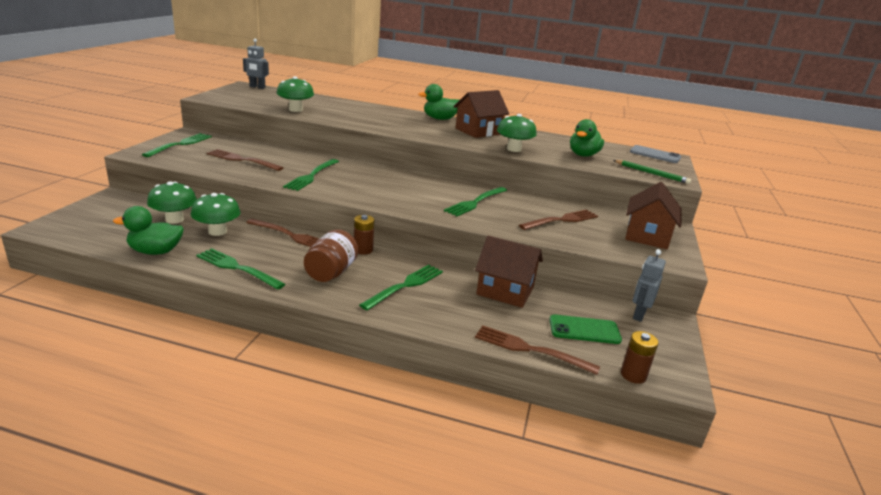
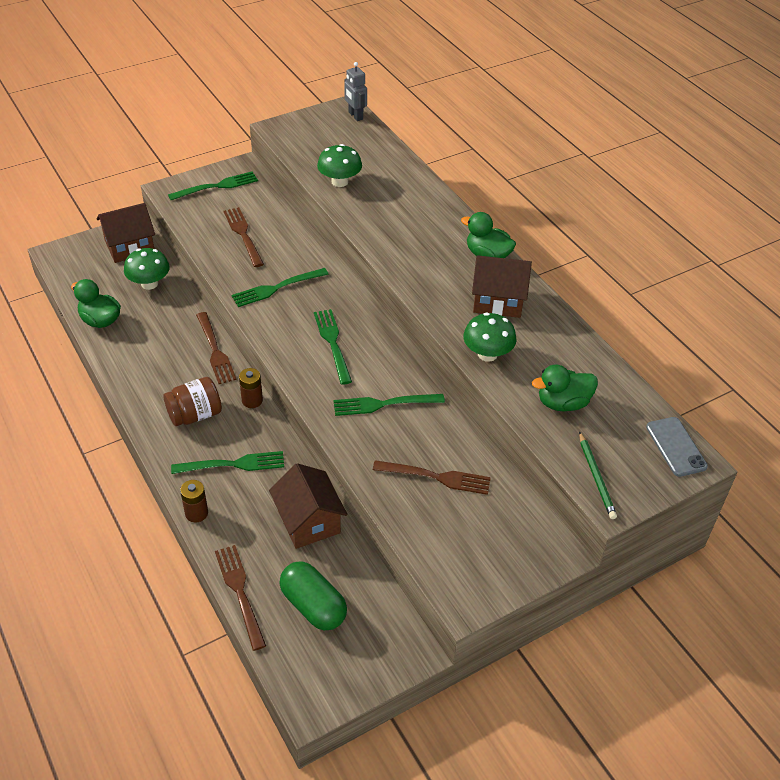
camera: 45 degrees right, 20 degrees up
(217, 231) = (165, 316): green mushroom -> none
(237, 268) = (135, 371): green fork -> green fork (333, 343)
(584, 330) = (313, 606): green phone -> green capsule
(633, 375) = (283, 672): brown battery -> brown battery (196, 513)
(638, 315) = (390, 626): grey robot -> none
(647, 236) = (497, 551): brown house -> brown house (129, 246)

